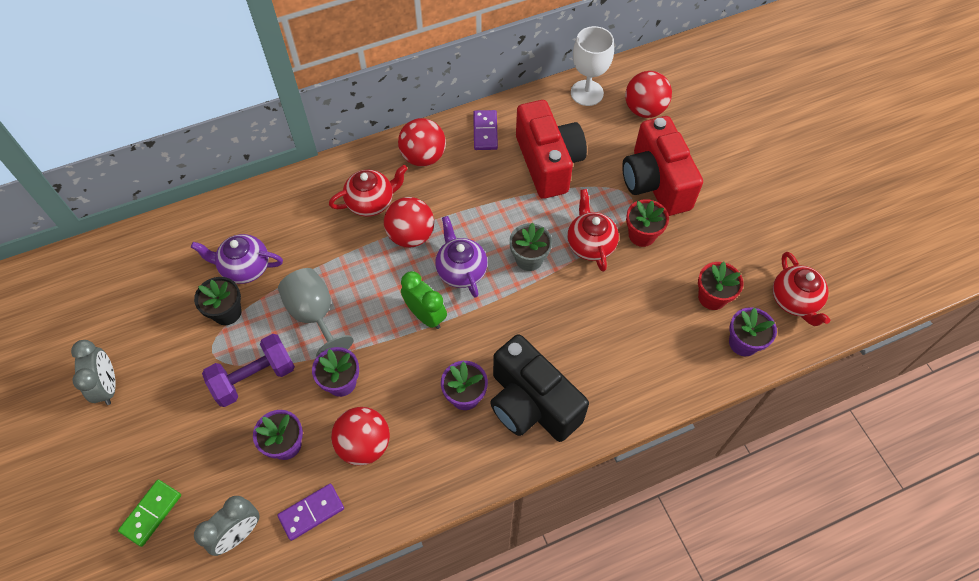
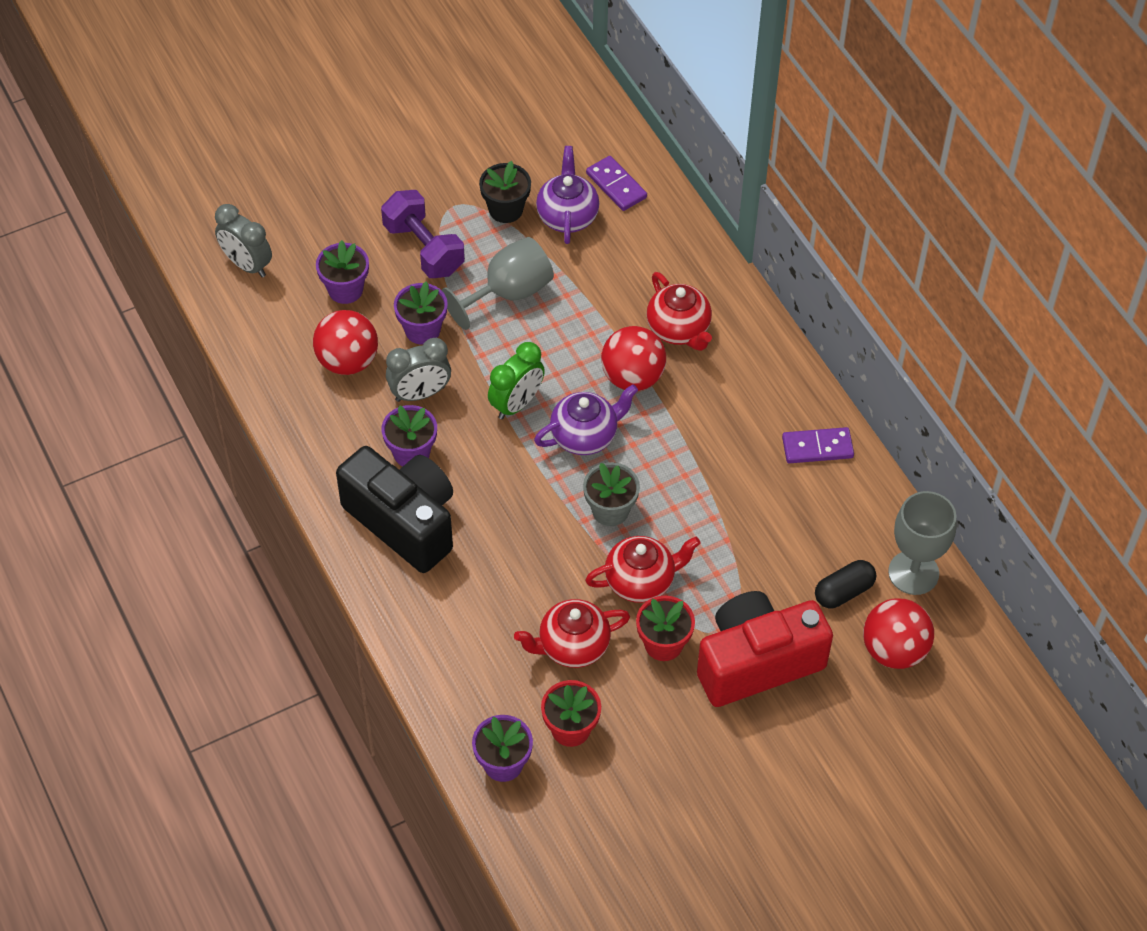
camera: 85 degrees right, 5 degrees down
(108, 386) = (407, 124): grey clock -> grey clock (420, 394)
(151, 513) = (268, 189): green domino -> none
(311, 512) = (270, 323): purple domino -> purple domino (616, 185)
(423, 157) = (761, 379): red ball -> none
(531, 404) = (404, 522): black camera -> black camera turned 90 degrees clockwise
(548, 163) = (773, 527): red camera -> none
(587, 93) = (913, 573): white goblet -> grey goblet
(600, 130) = (844, 592): none -> black capsule
(794, 301) = (574, 834): red teapot -> red teapot (572, 646)

